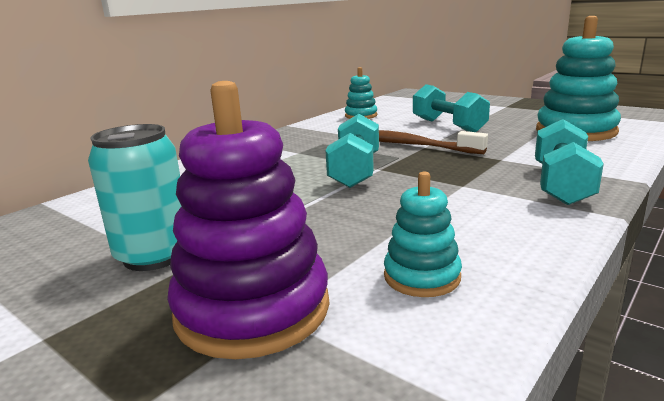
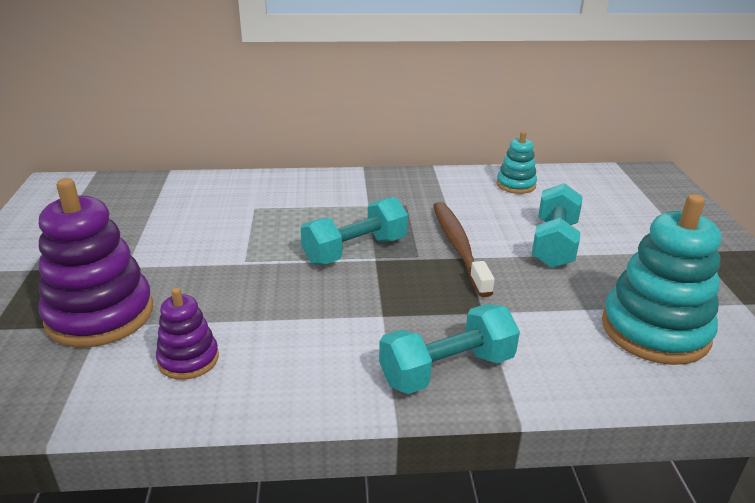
camera: 45 degrees right, 10 degrees up
(154, 256) = (135, 249): turquoise can -> none
(422, 277) = (188, 359): turquoise stacking toy -> purple stacking toy

